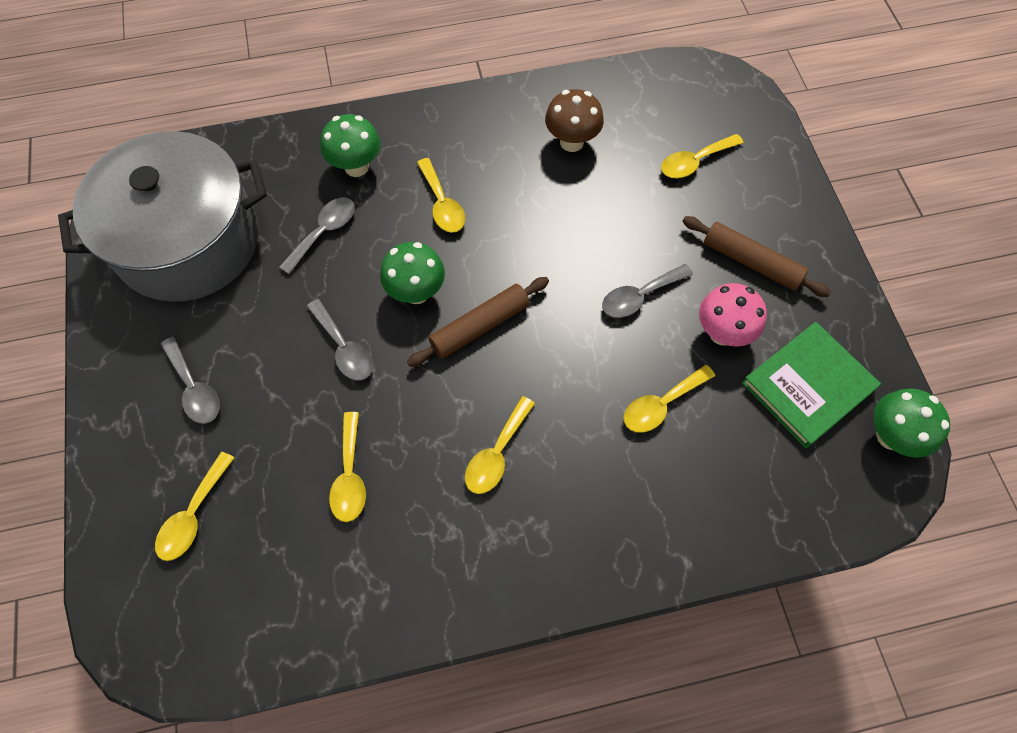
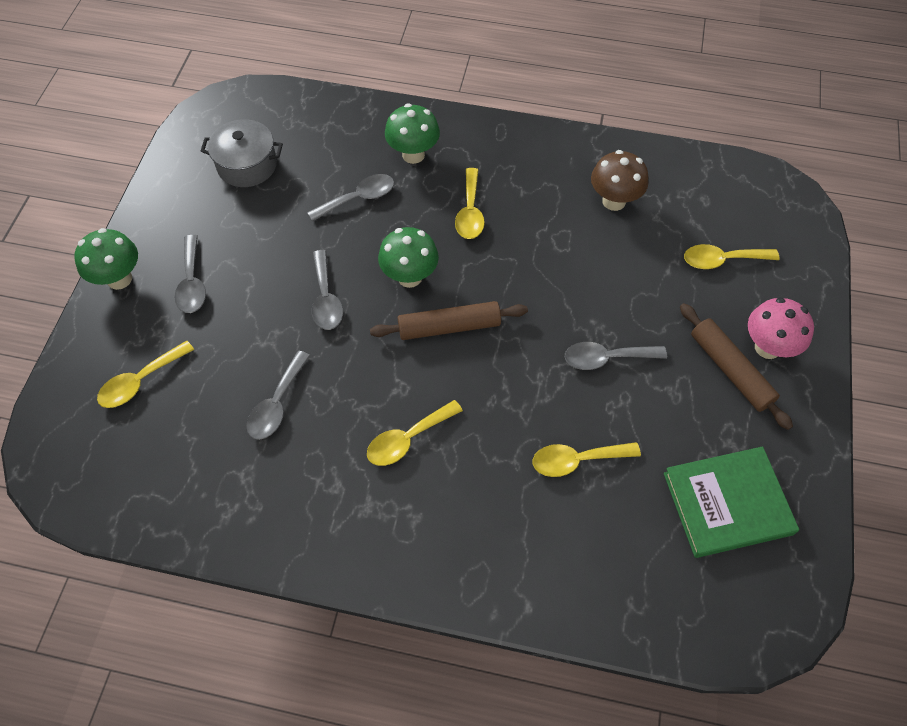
camera: 25 degrees right, 5 degrees down
(188, 241) = (247, 165): grey pot -> grey pot, size x0.47
(350, 476) = (277, 404): yellow spoon -> grey spoon
(722, 333) = (668, 421): pink mushroom -> pink mushroom (767, 347)
(890, 436) = (787, 584): green mushroom -> green mushroom (119, 279)

